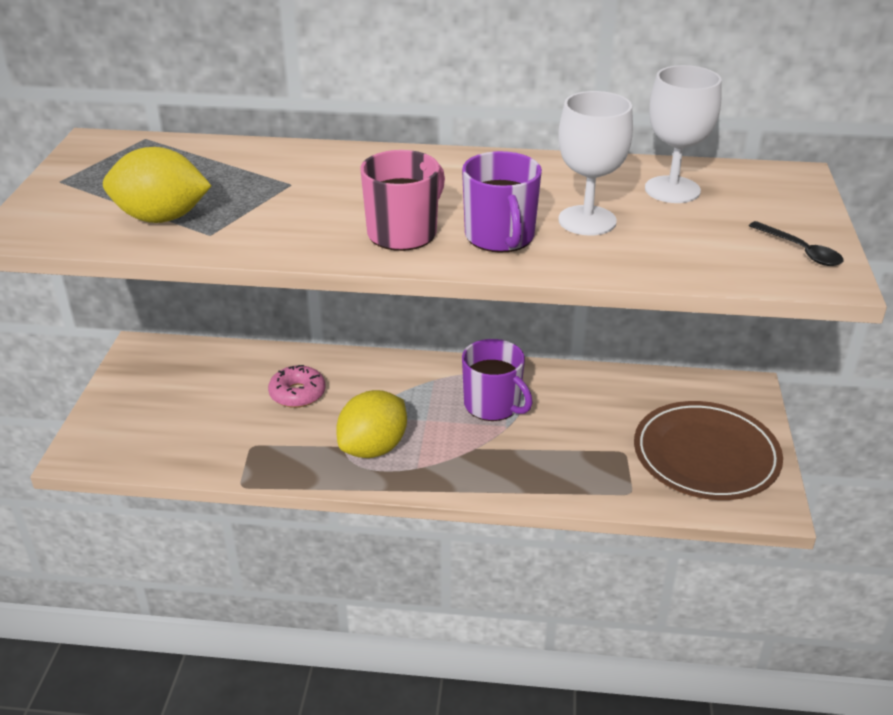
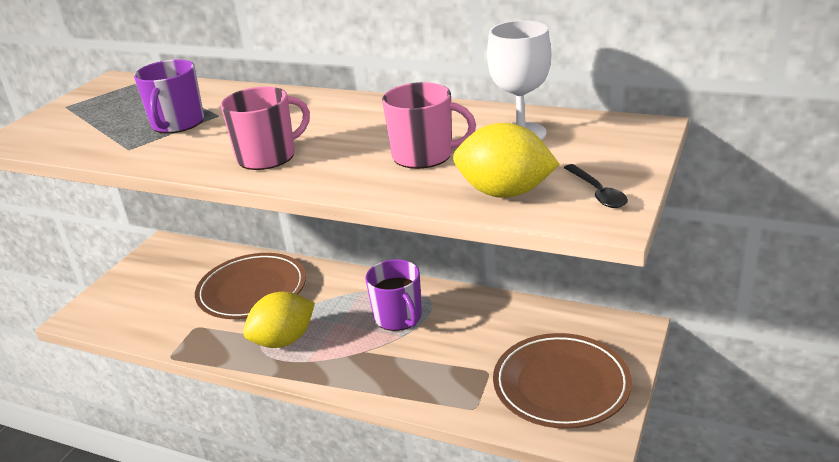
camera: 20 degrees right, 5 degrees down
(161, 218) = (106, 135): yellow lemon -> yellow lemon (505, 193)
(297, 394) = (252, 290): pink donut -> brown plate
(500, 237) = (341, 164): purple mug -> purple mug (177, 124)
(587, 221) = (424, 155): white goblet -> pink mug

